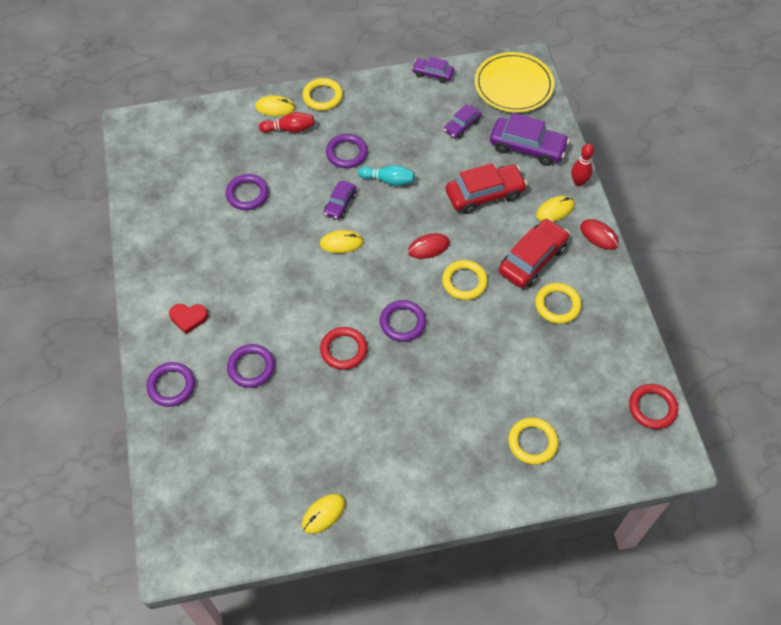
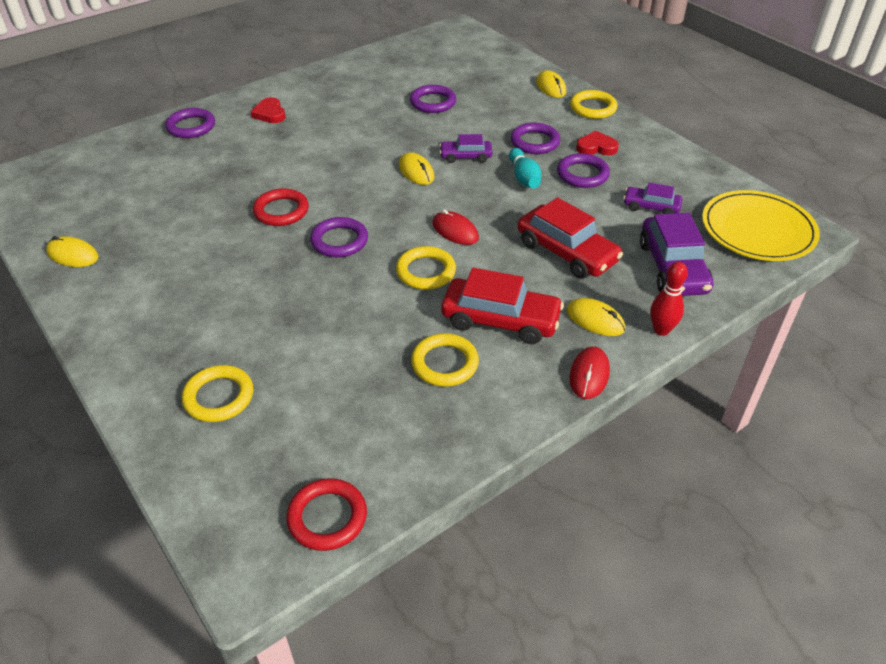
camera: 65 degrees right, 15 degrees down
(251, 367) = (231, 162): purple ring -> purple ring (582, 174)
(289, 129) = (532, 102): red bowling pin -> none
(375, 120) = (596, 147): none -> red heart
(432, 74) = (703, 166): purple car -> none

